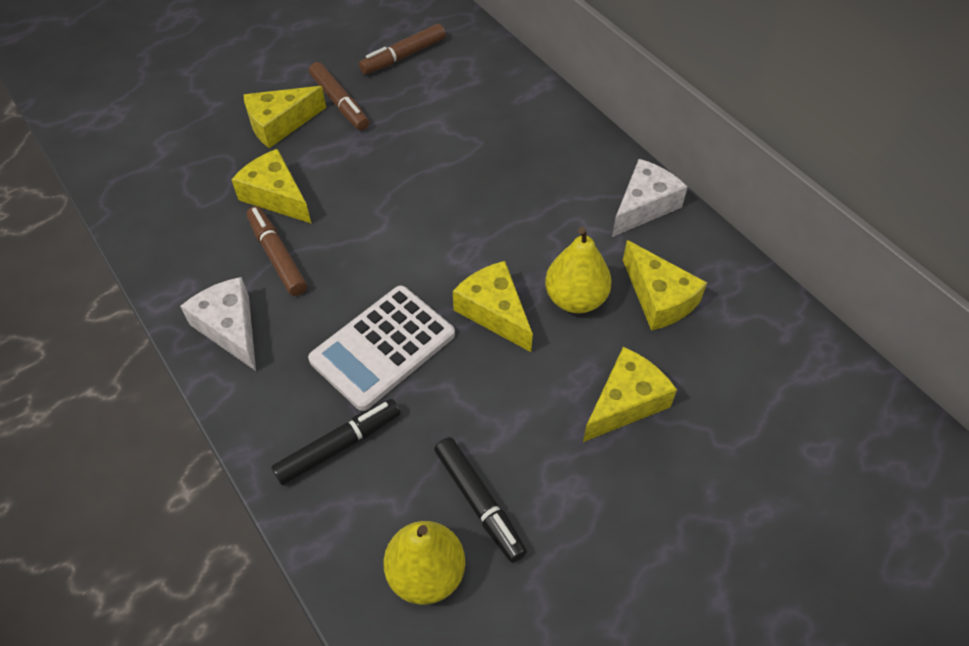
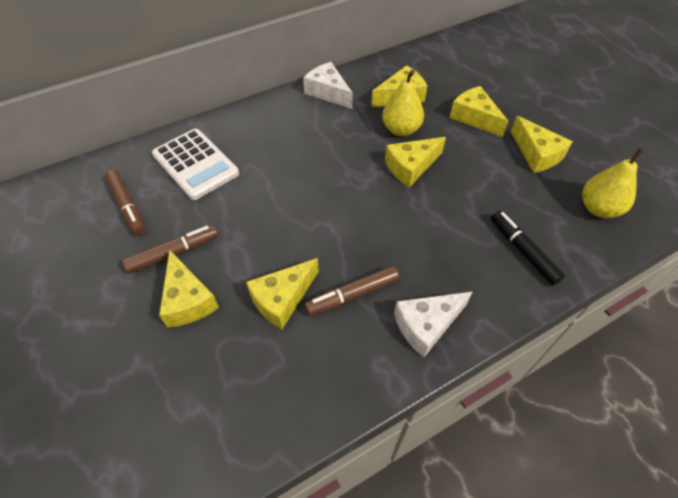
camera: 85 degrees left, 0 degrees up
(383, 347) = (441, 226): white calculator -> white calculator (195, 164)
(479, 503) = (549, 183): black marker -> none
(547, 492) = (536, 154): none -> yellow cheese

